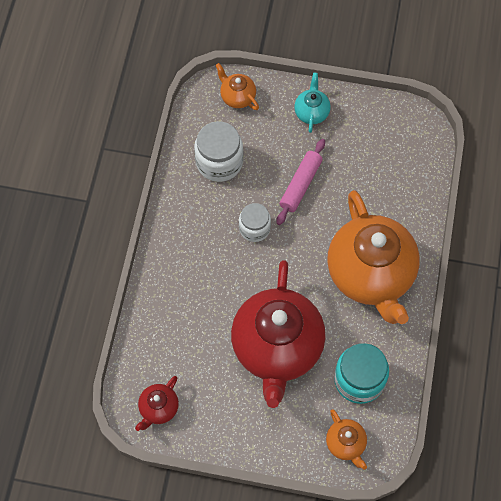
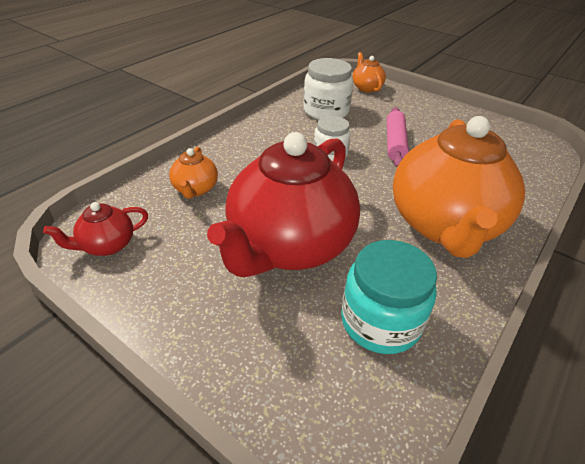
camera: 25 degrees right, 25 degrees down
(300, 185) = (395, 143): pink rolling pin -> pink rolling pin turned 45 degrees counterclockwise
(311, 112) = (429, 110): turquoise teapot -> none
(346, 444) = (316, 397): orange teapot -> orange teapot (195, 189)

